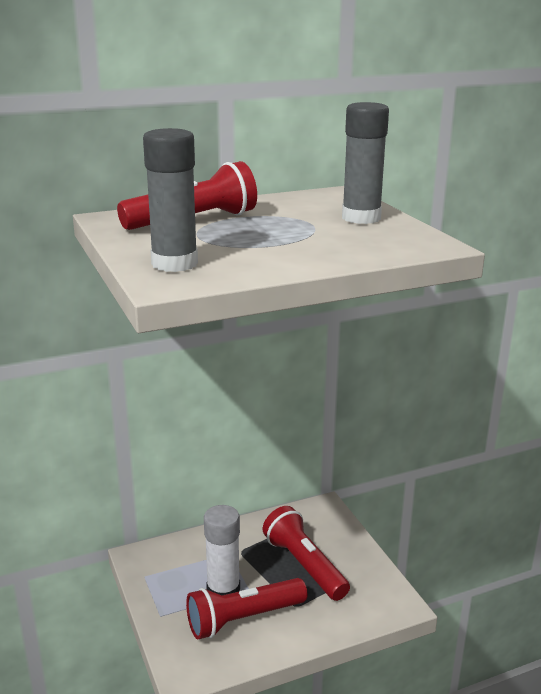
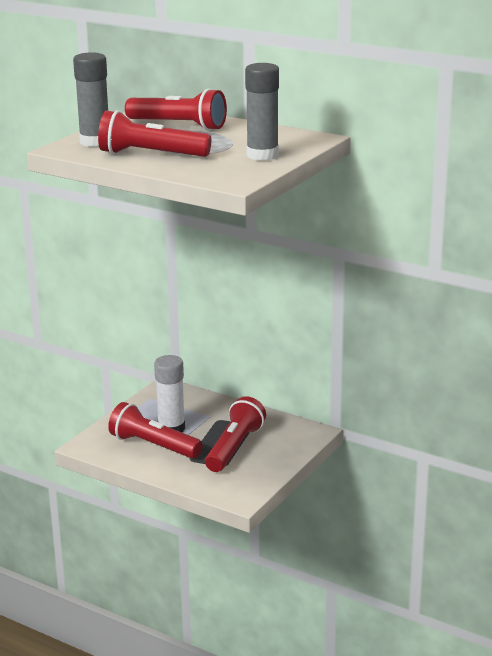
camera: 55 degrees right, 0 degrees up
(277, 253) = (151, 155): none -> red flashlight

